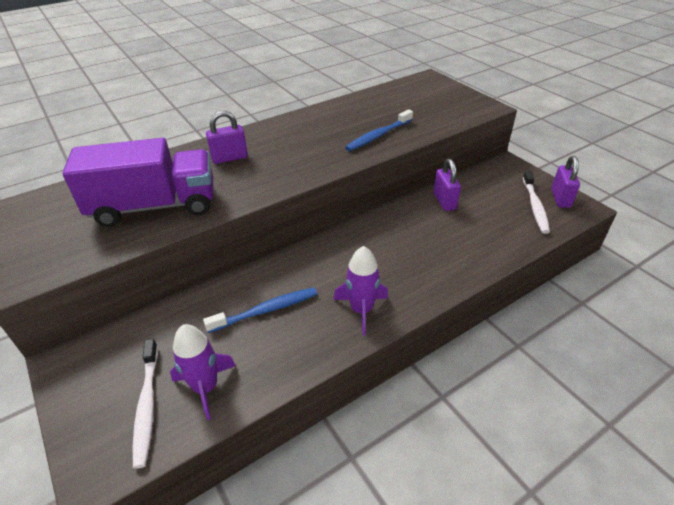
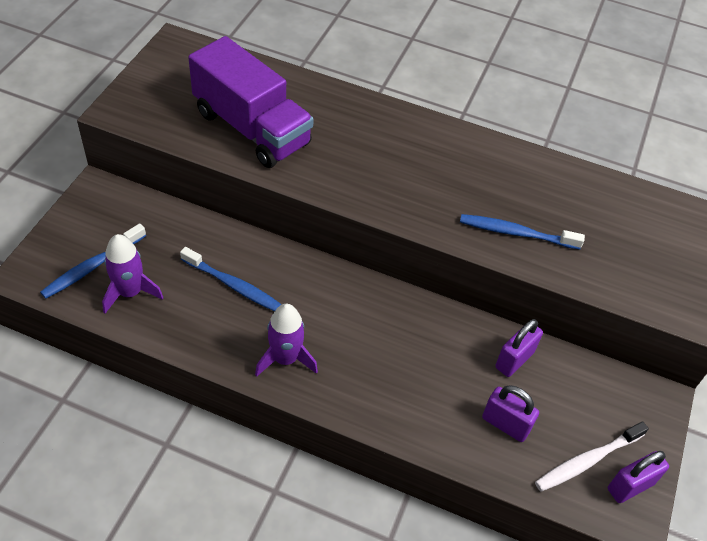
camera: 50 degrees right, 10 degrees up
(147, 405) = (93, 266): white toothbrush -> blue toothbrush
(229, 158) = (364, 134): purple padlock -> purple padlock (505, 424)

